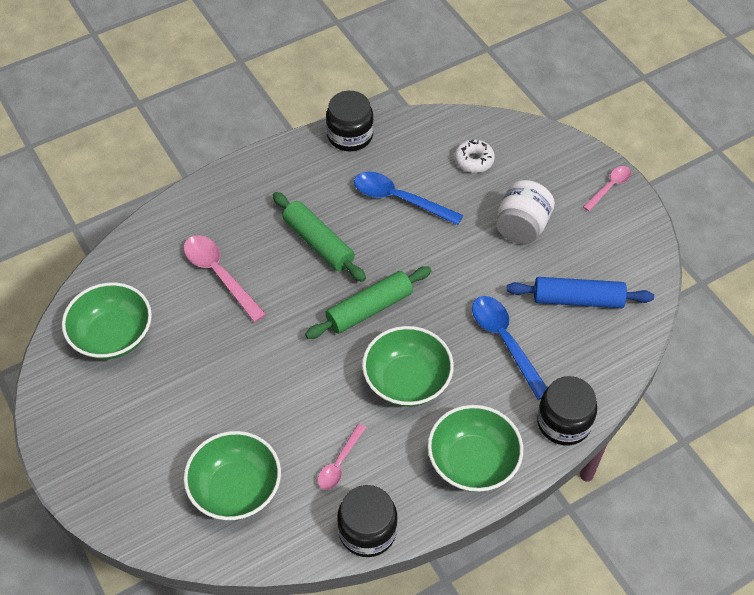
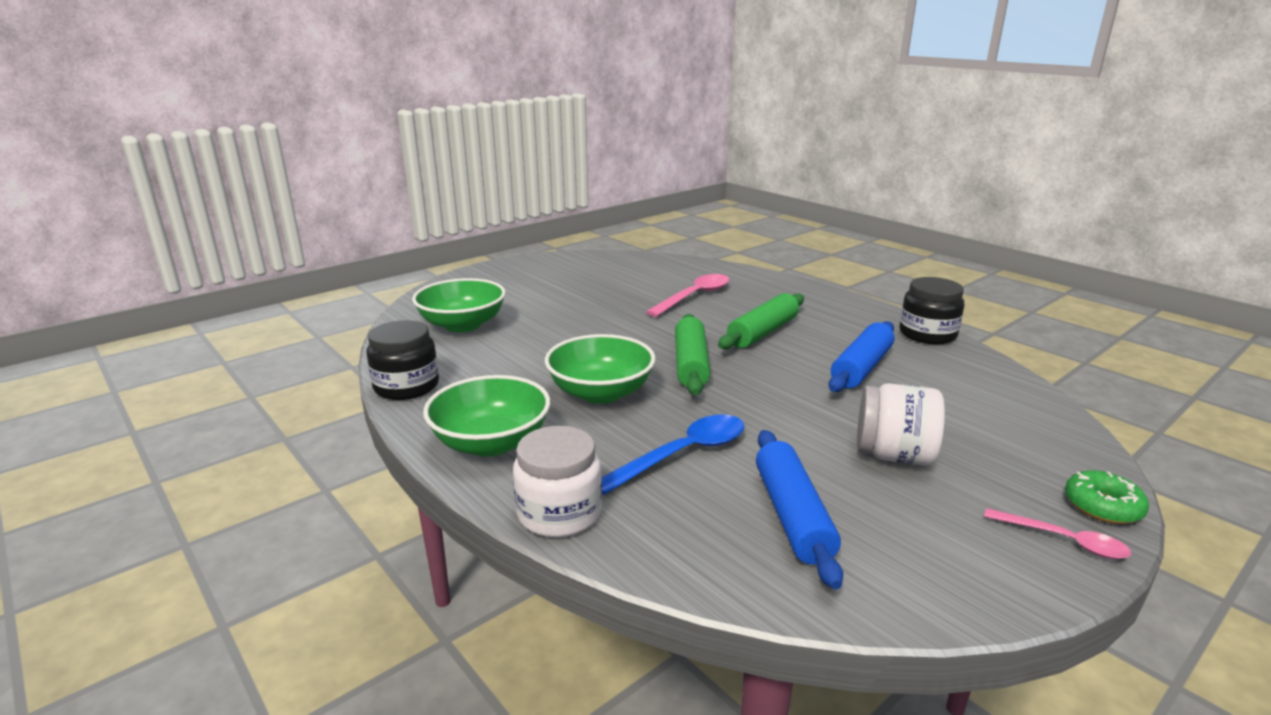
camera: 80 degrees right, 30 degrees down
(113, 336) = (611, 269): green bowl -> none
(339, 463) = (489, 366): pink spoon -> none
(369, 309) = (691, 364): green rolling pin -> green rolling pin turned 45 degrees clockwise
(399, 199) = (861, 368): blue spoon -> blue rolling pin
(474, 160) = (977, 410): white donut -> none
(563, 422) = (559, 513): black jar -> white jar
(582, 155) = (1102, 506): none -> green donut

